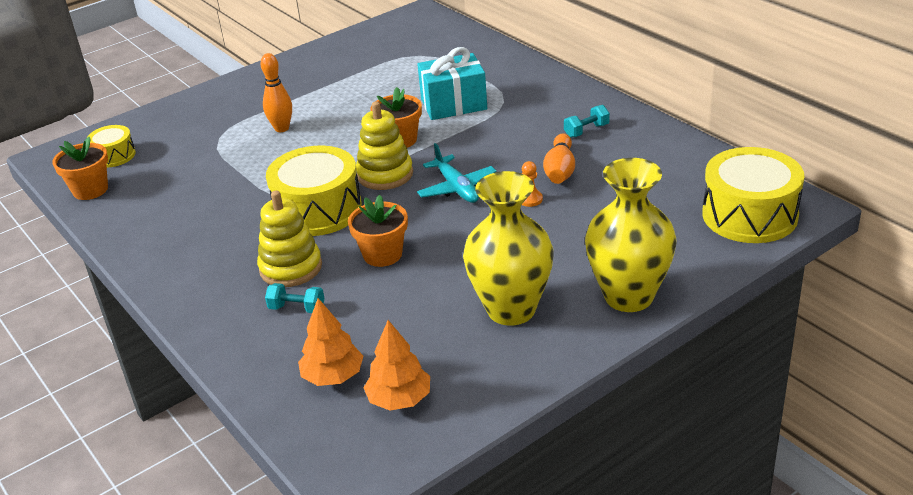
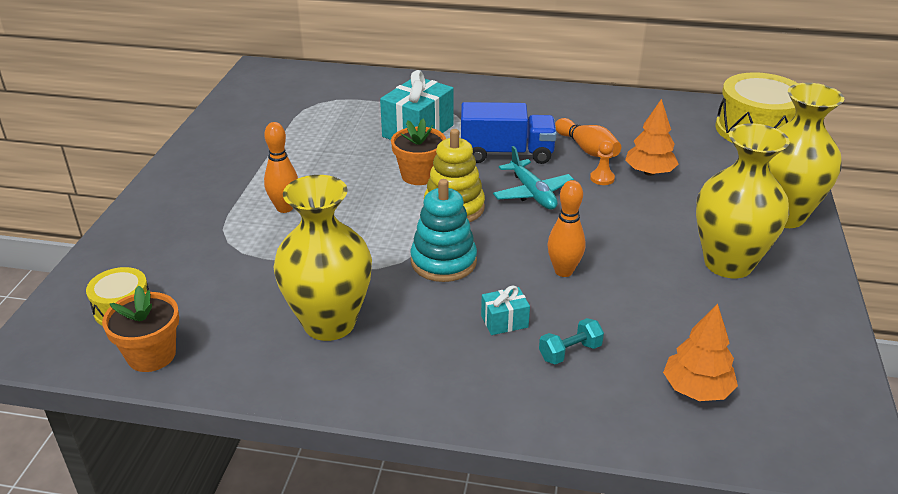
camera: 45 degrees left, 0 degrees up
(196, 217) = (329, 323): none -> yellow vase
(291, 268) = (504, 321): yellow stacking toy -> turquoise gift
(318, 210) = (443, 262): yellow drum -> turquoise stacking toy
(382, 254) = (563, 271): orange flower pot -> orange bowling pin
(399, 399) = (774, 375): orange tree -> orange tree (649, 172)
(457, 188) = (532, 193): turquoise plane -> turquoise plane turned 45 degrees clockwise
(489, 148) = (506, 153): none -> blue truck
(586, 131) = (557, 114): turquoise dumbbell -> none

